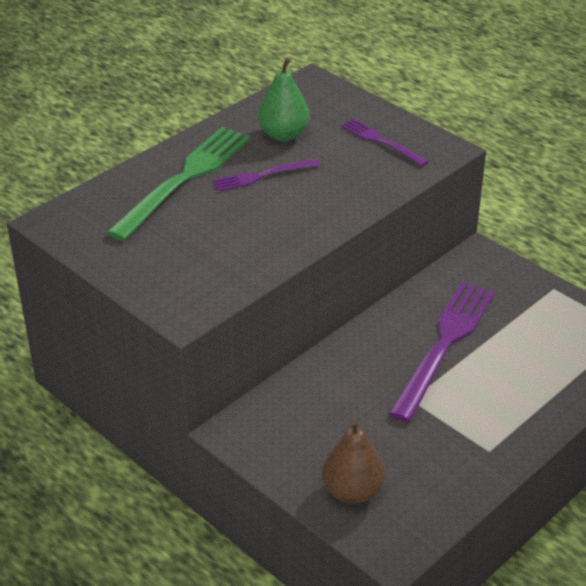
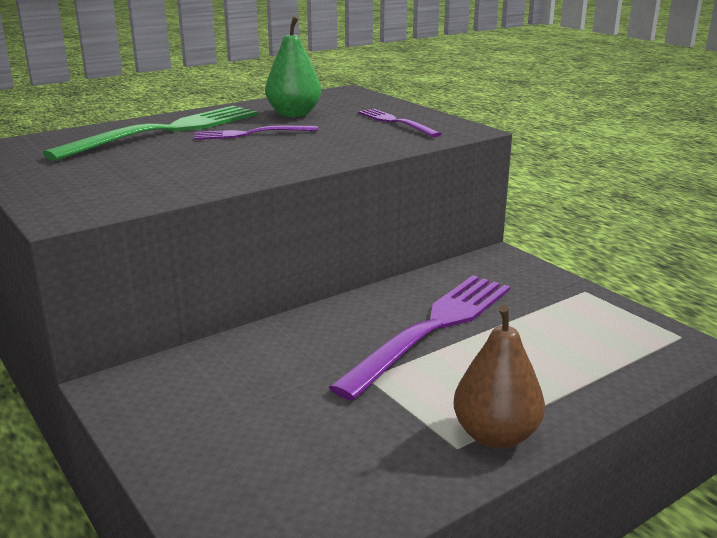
camera: 10 degrees right, 15 degrees down
(352, 491) = (234, 475): brown pear -> brown pear (495, 435)

